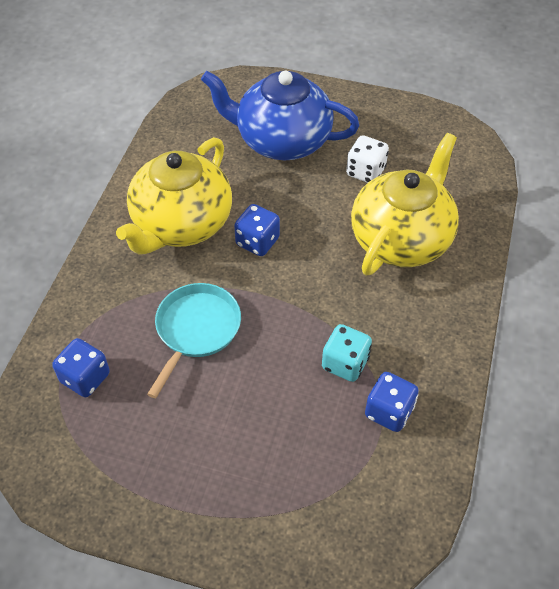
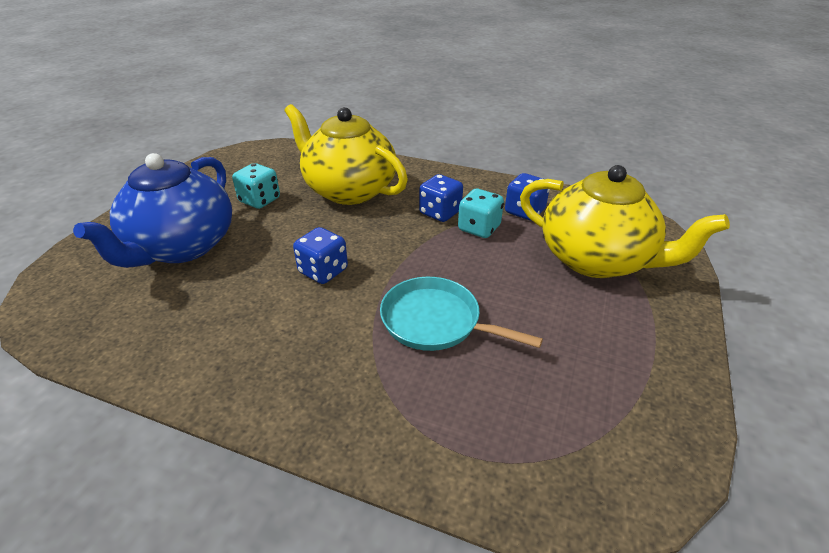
camera: 85 degrees left, 15 degrees down
(85, 378) = (505, 429): blue dice -> blue dice (440, 213)
(181, 224) = (272, 332): yellow teapot -> yellow teapot (596, 259)
(365, 172) = (260, 200): white dice -> turquoise dice

